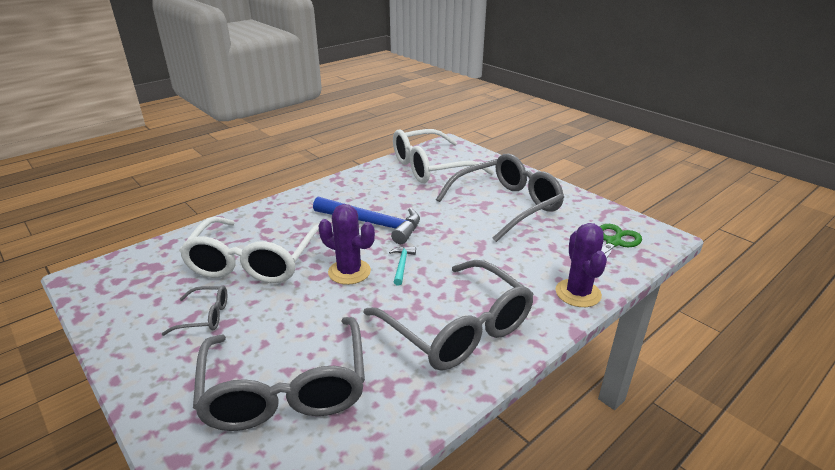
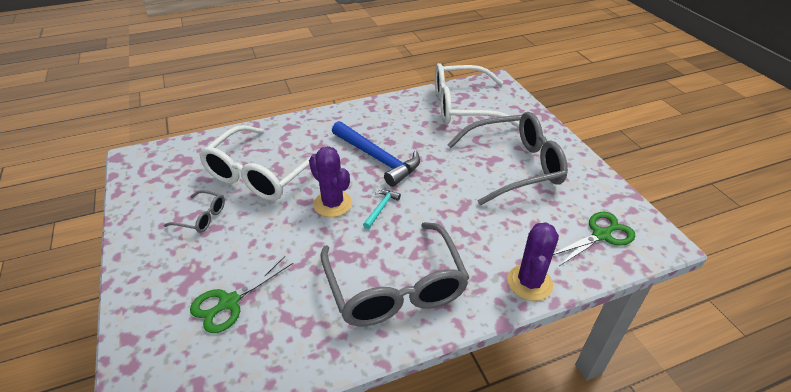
camera: 20 degrees right, 10 degrees up
(286, 389) = (229, 302): grey glasses -> green scissors

